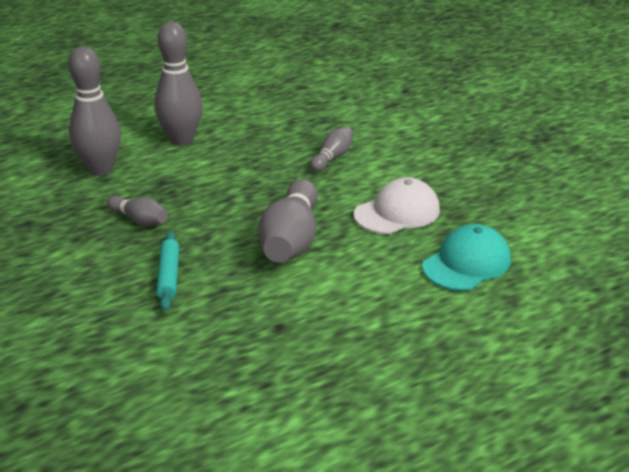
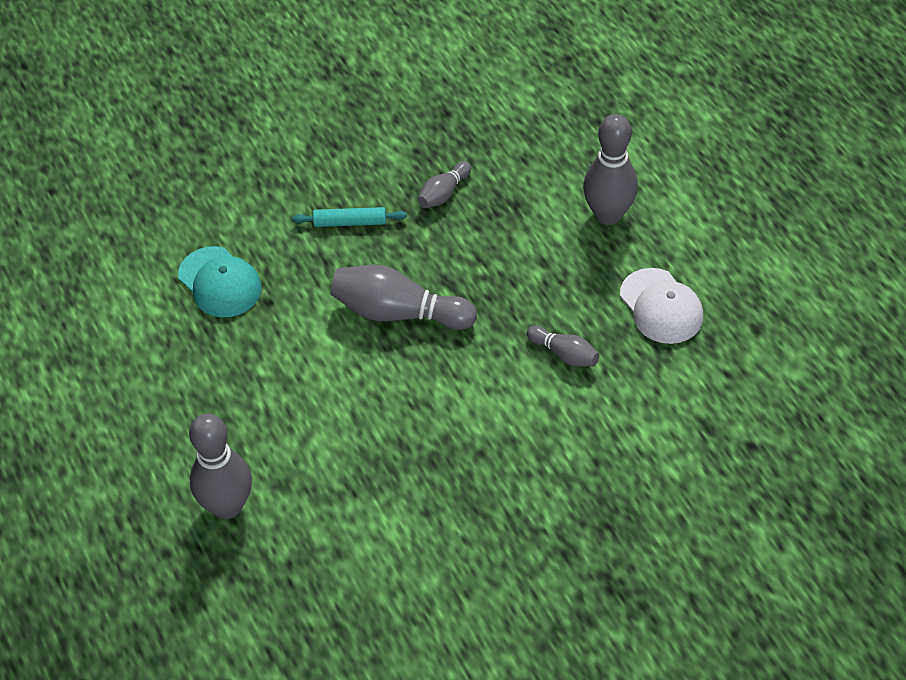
camera: 95 degrees right, 20 degrees up
(100, 169) = (543, 153): grey bowling pin -> grey bowling pin (227, 506)
(397, 212) = (443, 406): white cap -> white cap (661, 306)
(467, 263) = (344, 456): turquoise cap -> turquoise cap (220, 282)

